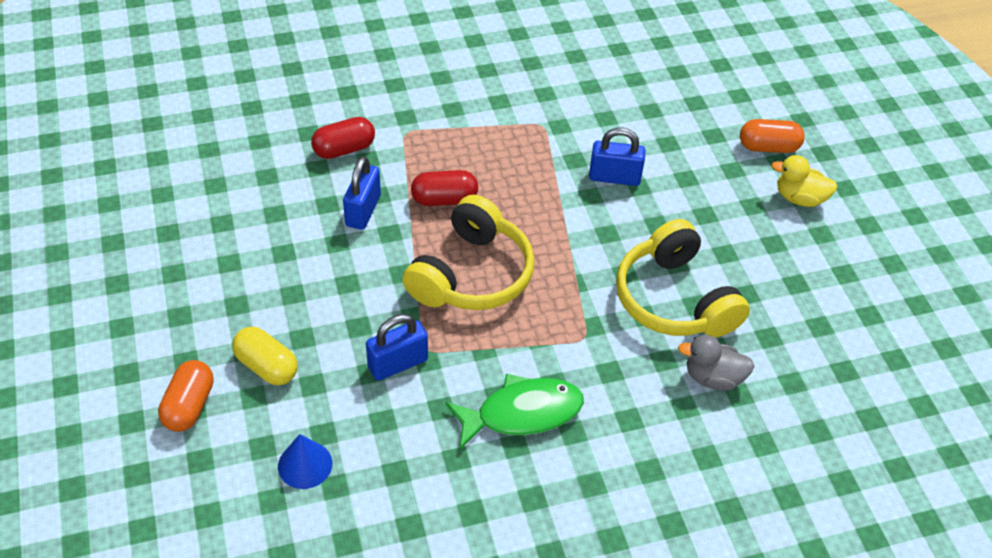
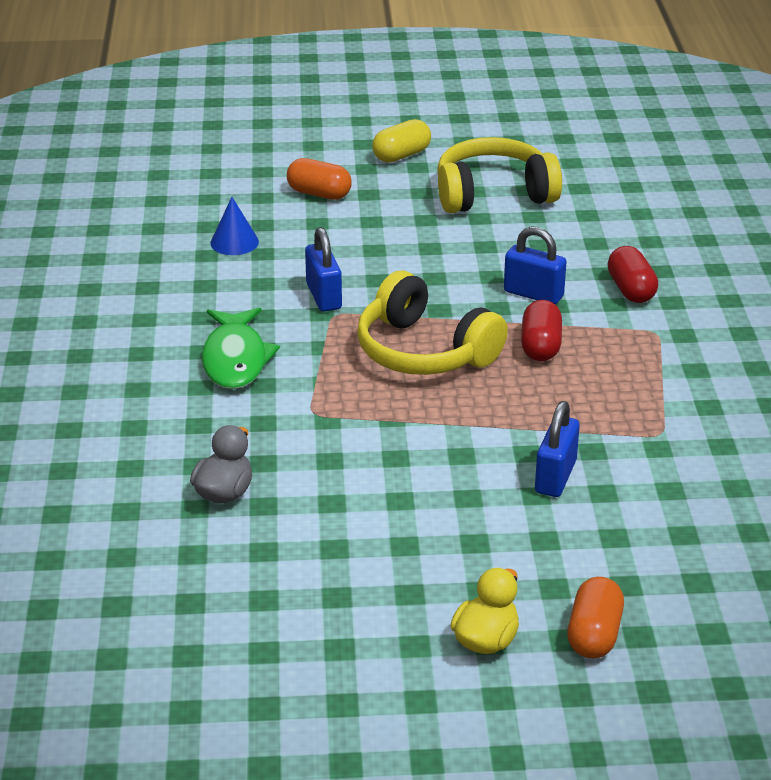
camera: 105 degrees right, 15 degrees down
(267, 366) = (347, 230): yellow capsule -> yellow capsule (401, 155)
(674, 299) = (344, 487): yellow headphones -> yellow headphones (493, 194)

